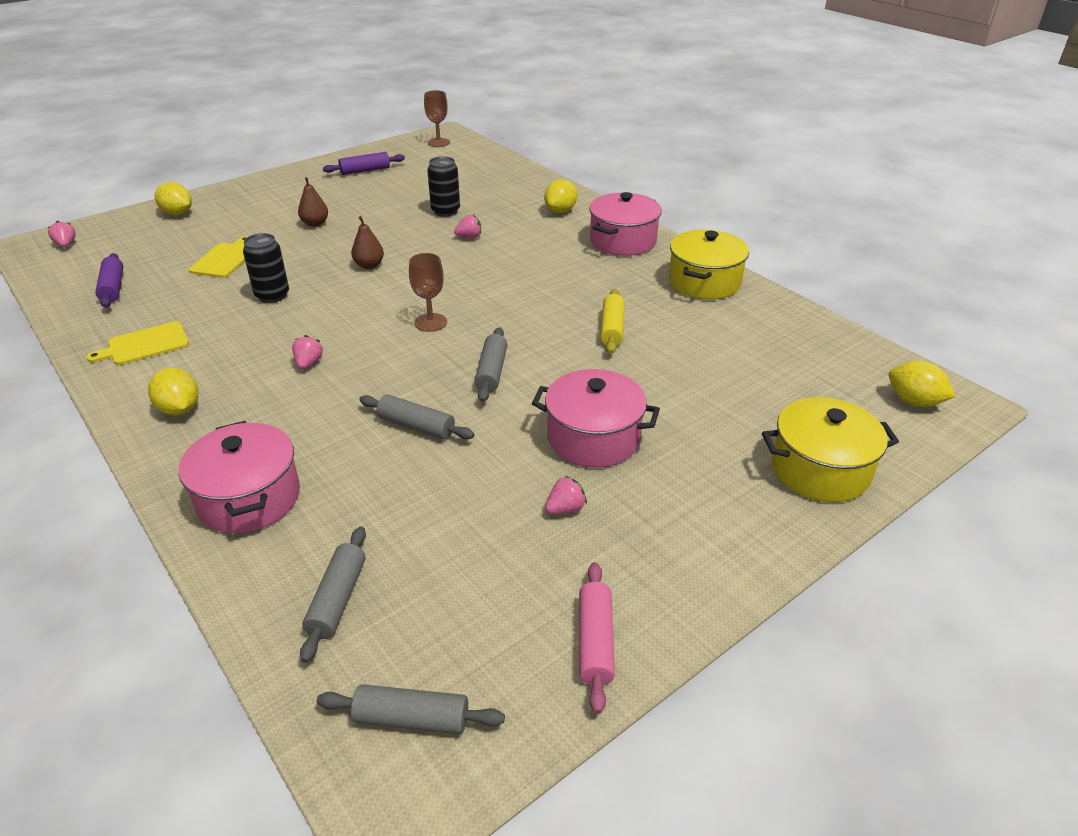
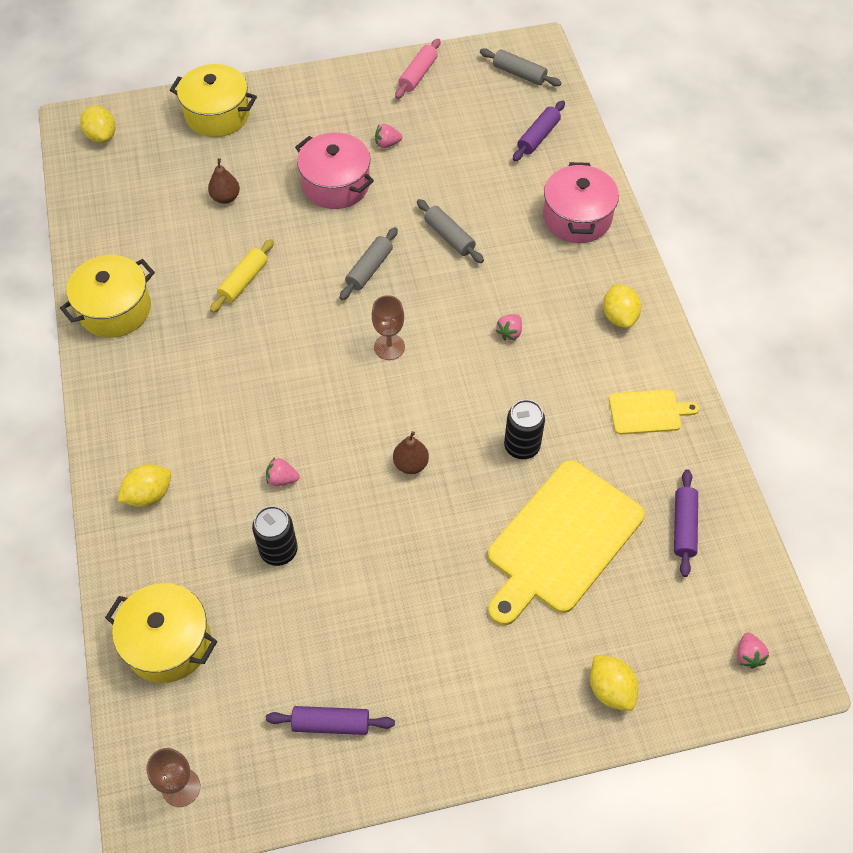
camera: 155 degrees left, 20 degrees up
(224, 259) = (561, 540): yellow cutting board -> yellow cutting board, size x2.03
(315, 223) = (443, 585): brown pear -> brown pear (225, 197)
(338, 599) = (538, 136): grey rolling pin -> purple rolling pin
(488, 172) = (168, 642): none -> yellow pot
(623, 241) = (131, 405): pink pot -> none

